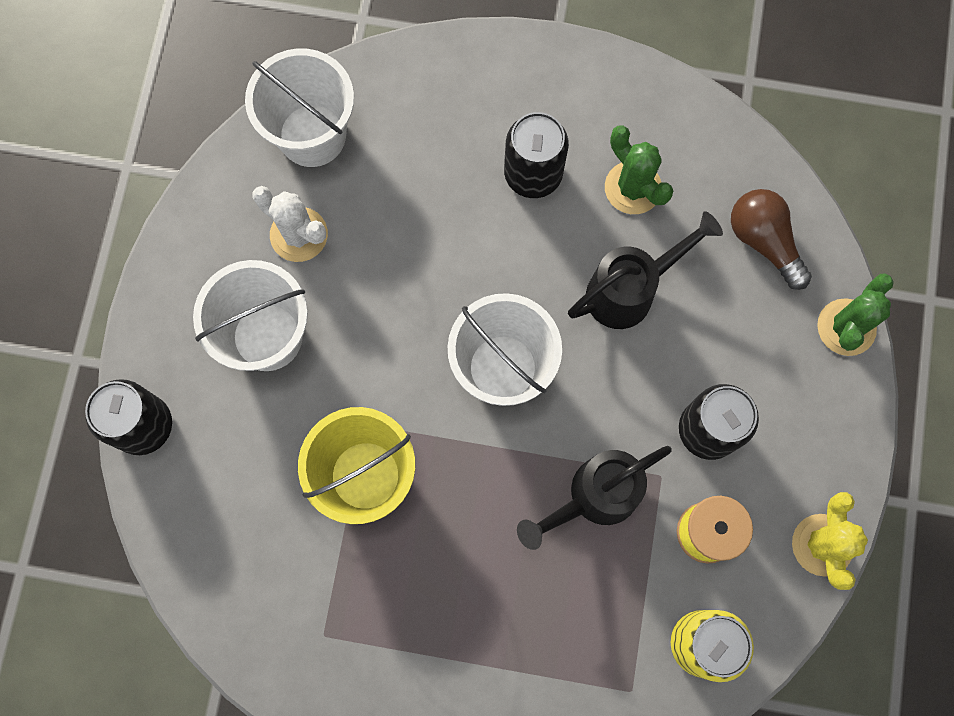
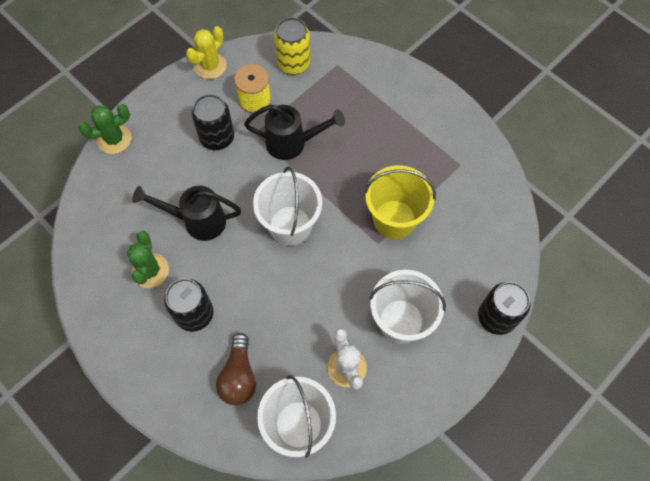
camera: 145 degrees left, 10 degrees down
(764, 242) = (113, 201): brown light bulb -> brown light bulb (239, 376)

